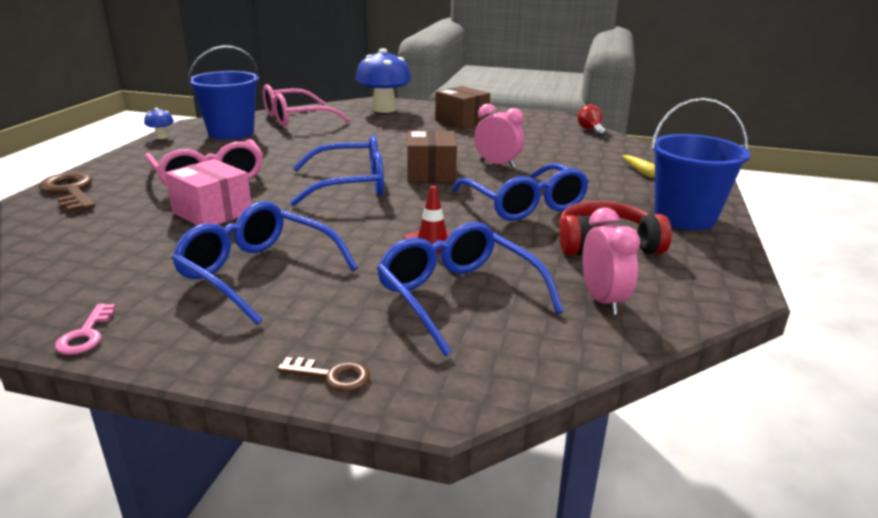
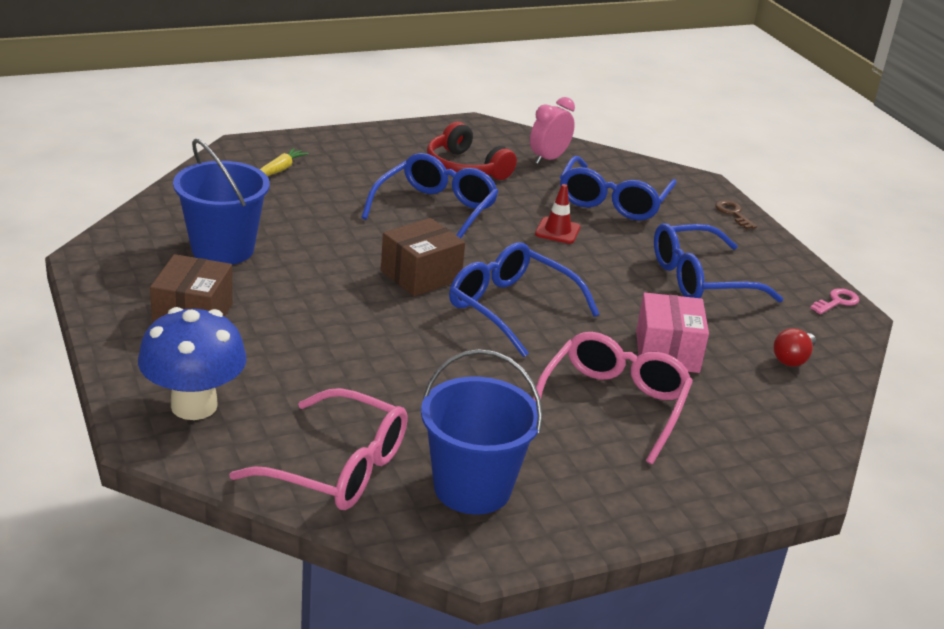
camera: 130 degrees left, 5 degrees up
(70, 192) = (768, 471): brown key -> none
(162, 137) = (568, 542): blue mushroom -> none
(258, 273) = (700, 279): blue glasses -> blue glasses turned 75 degrees clockwise
(497, 164) = (345, 247): pink clock -> none
(590, 130) = (140, 218): red light bulb -> red light bulb (792, 359)
(684, 217) = (372, 145): blue bucket -> blue bucket (222, 249)

